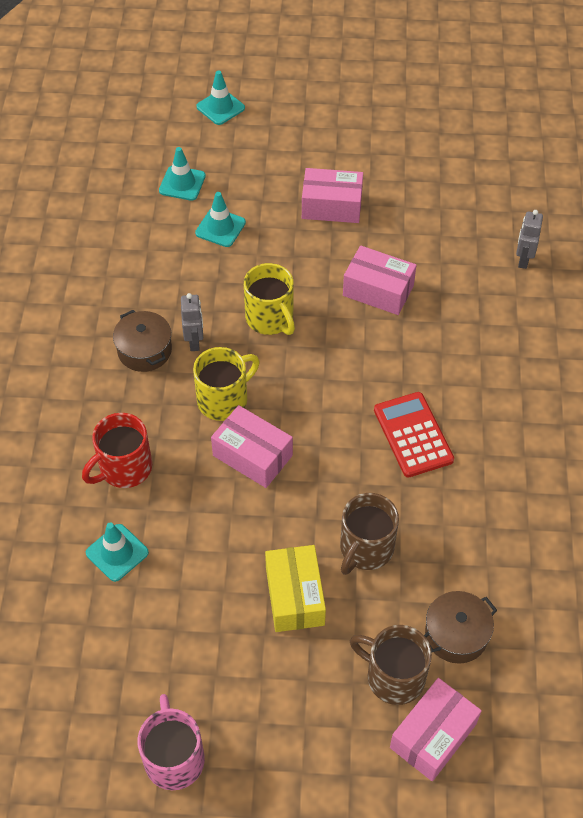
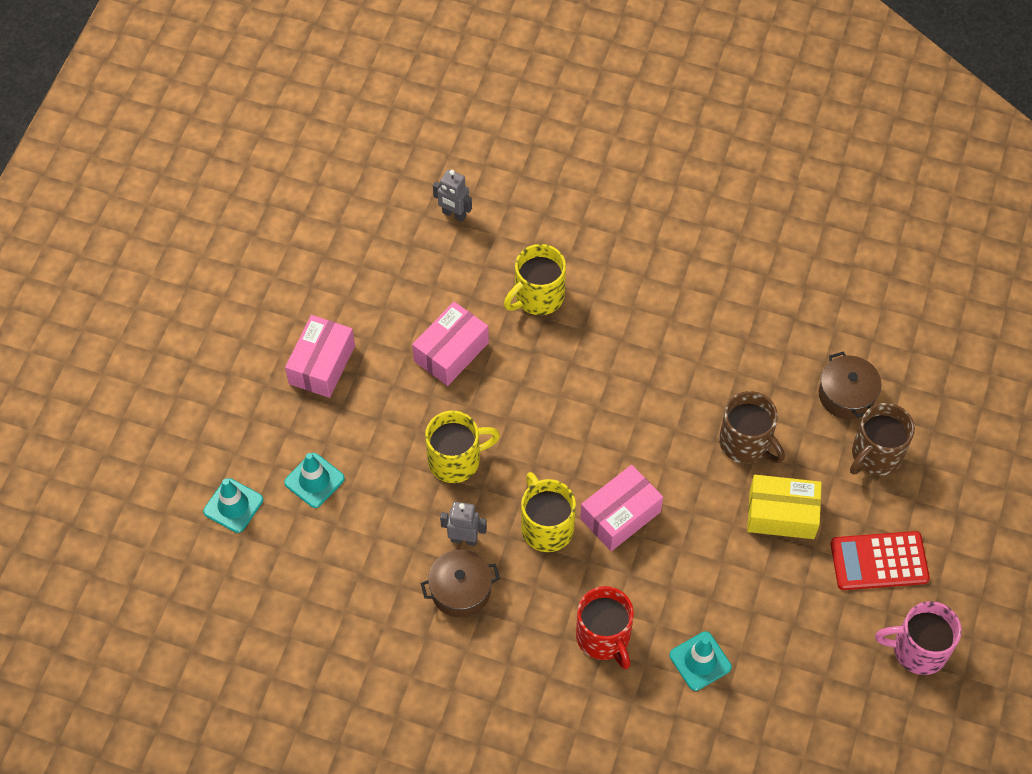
camera: 75 degrees left, 5 degrees up
(220, 107) = (127, 440): turquoise traffic cone -> none
(413, 435) = (634, 370): red calculator -> red calculator (879, 561)
(433, 736) = (934, 439): pink box -> none
(463, 341) = (538, 296): none -> yellow mug

